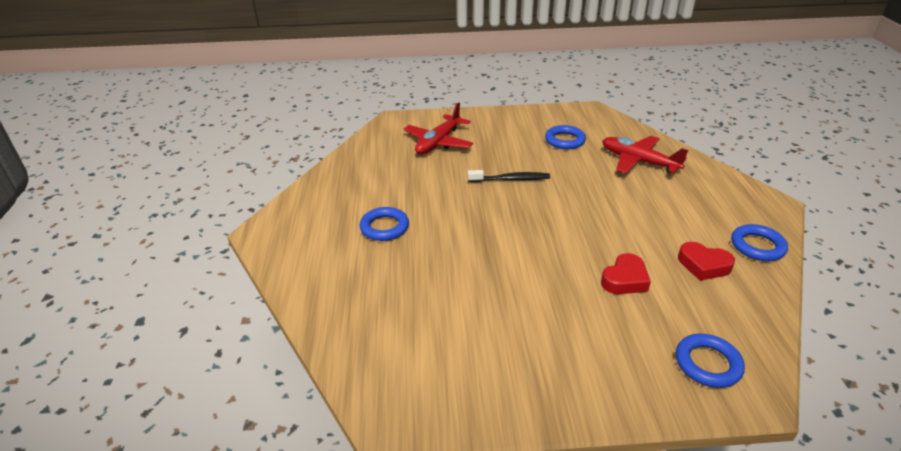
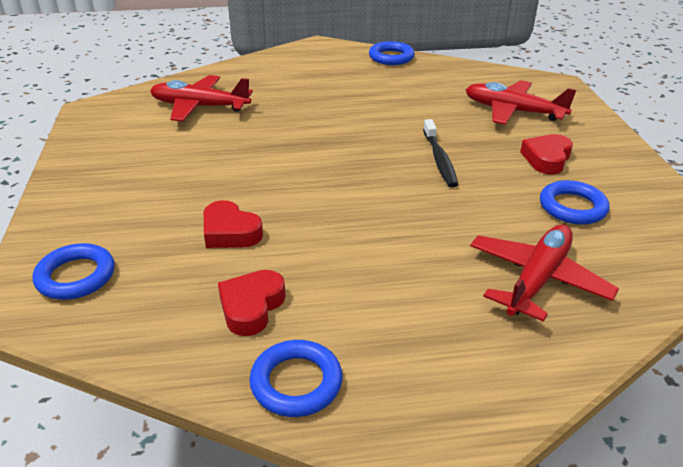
camera: 85 degrees right, 0 degrees up
(384, 227) = (328, 91): blue ring -> blue ring (391, 57)
(403, 316) = (199, 107): none -> red plane
(508, 140) = (546, 159): none -> red heart

